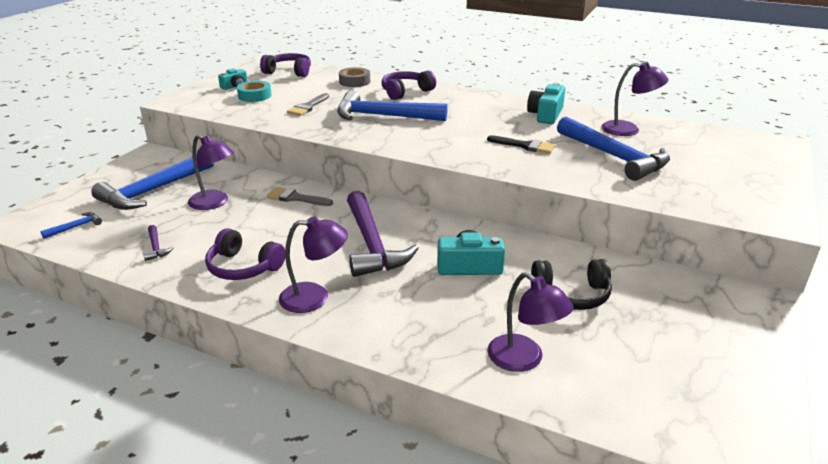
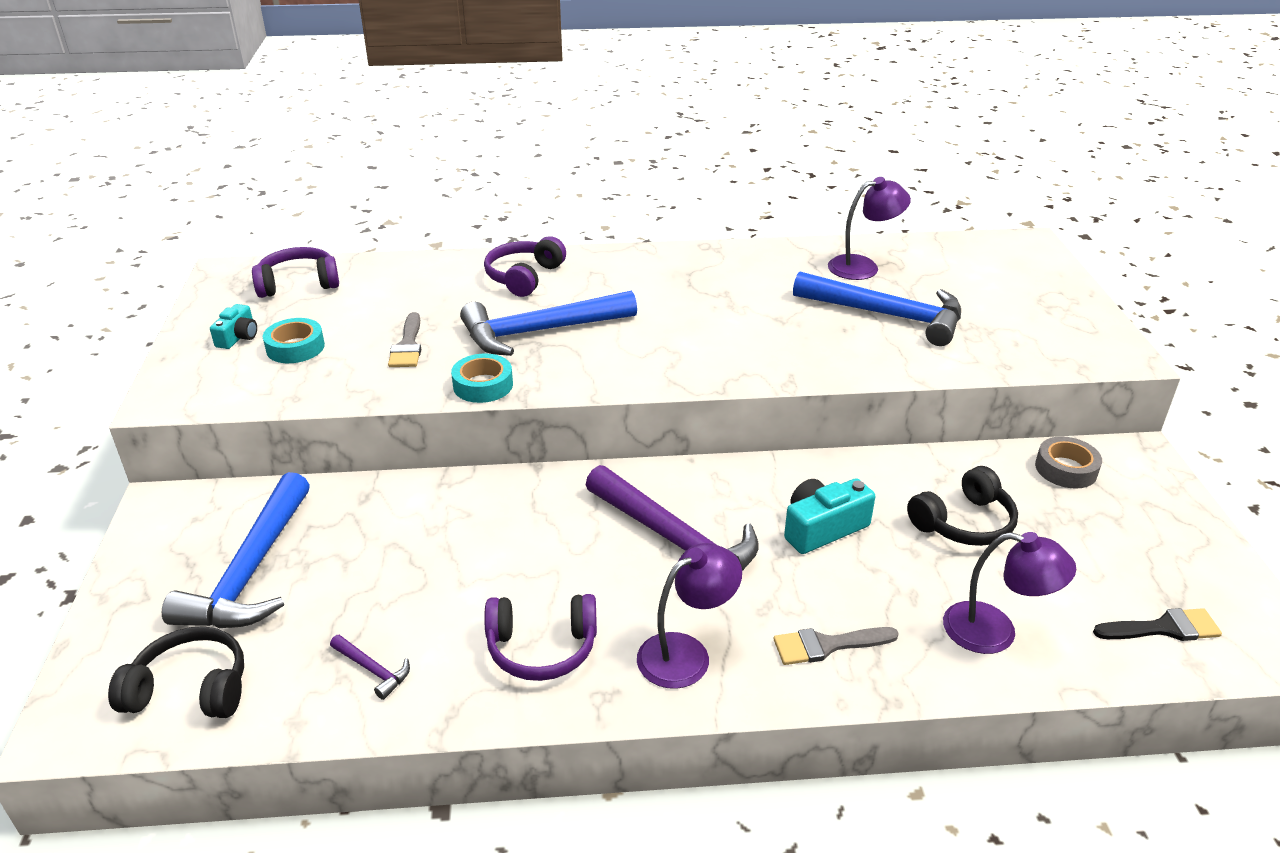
camera: 30 degrees left, 5 degrees up
(76, 227) = (190, 689): blue hammer -> black headphones
(214, 203) = (379, 557): purple lamp -> none
(296, 198) = (495, 504): grey brush -> grey brush (827, 645)
(323, 131) = (483, 385): none -> turquoise tape
(354, 81) = (427, 276): grey tape -> grey tape (1066, 469)
(525, 146) = (773, 329): black brush -> black brush (1163, 628)
(545, 115) = (747, 268): turquoise camera -> none

